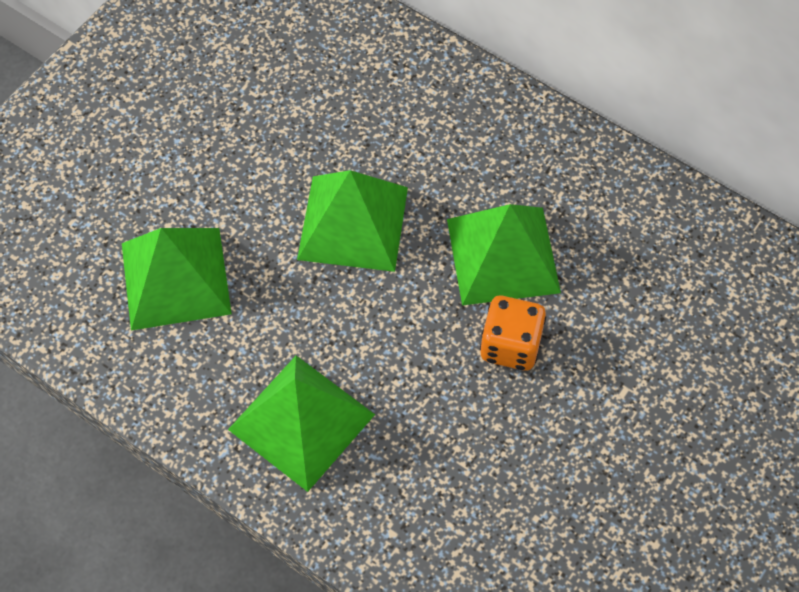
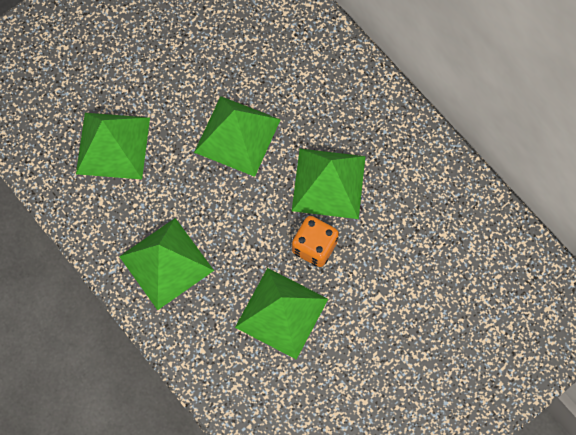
camera: 15 degrees right, 10 degrees up
(493, 449) = (281, 313): none -> green pyramid

